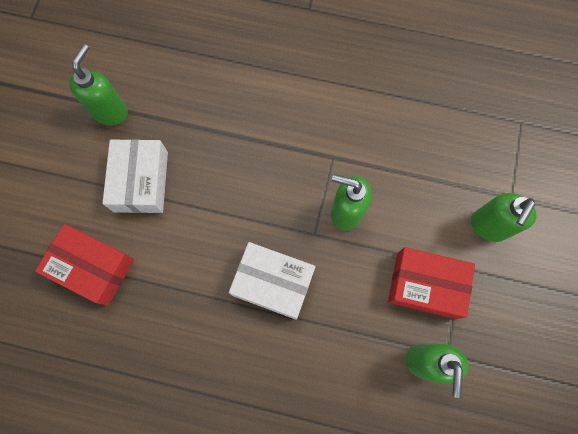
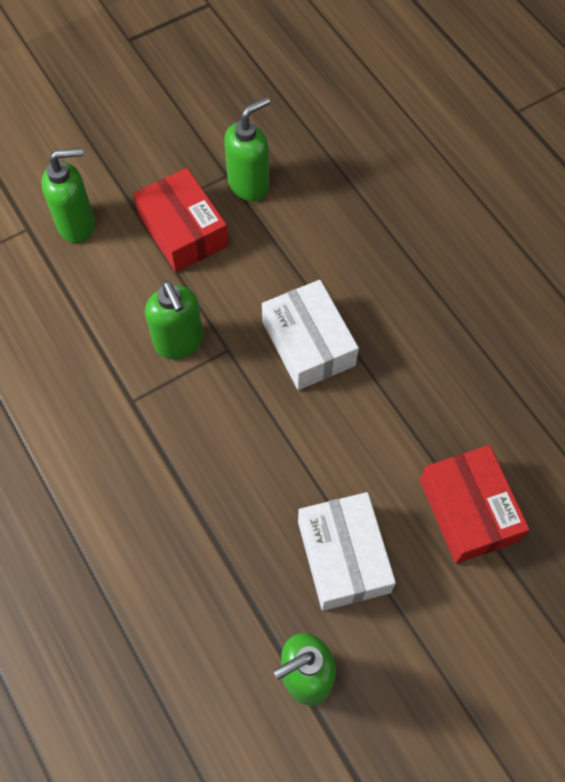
camera: 135 degrees left, 10 degrees down
(141, 181) = (343, 556): white box -> white box turned 60 degrees counterclockwise

